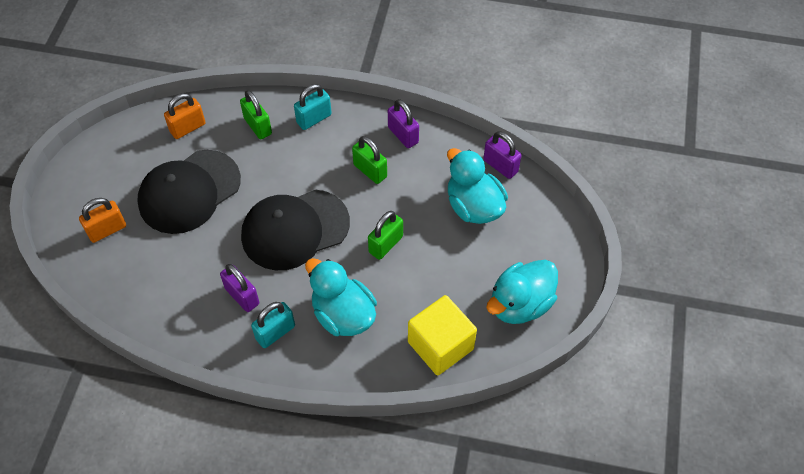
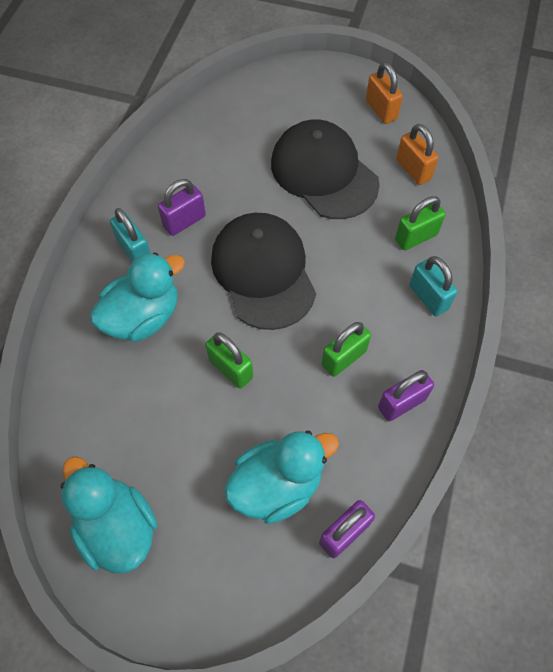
camera: 95 degrees right, 5 degrees up
(107, 230) = (281, 108): orange padlock -> orange padlock (381, 110)
(440, 345) = (81, 419): yellow cube -> none

